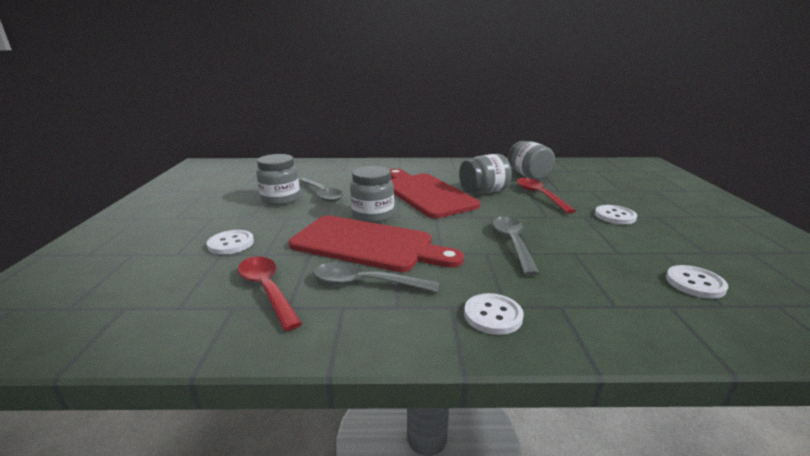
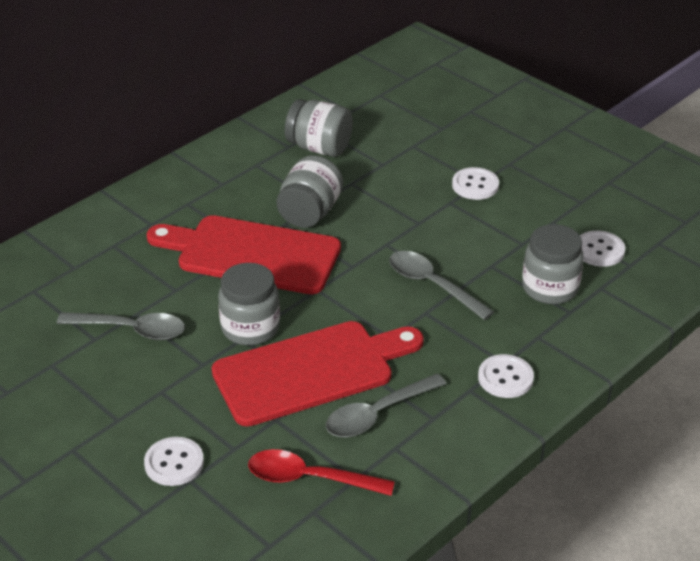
camera: 45 degrees left, 15 degrees up
(280, 199) = (95, 370): grey jar -> grey jar (550, 288)
(539, 195) = (374, 187): red spoon -> none

